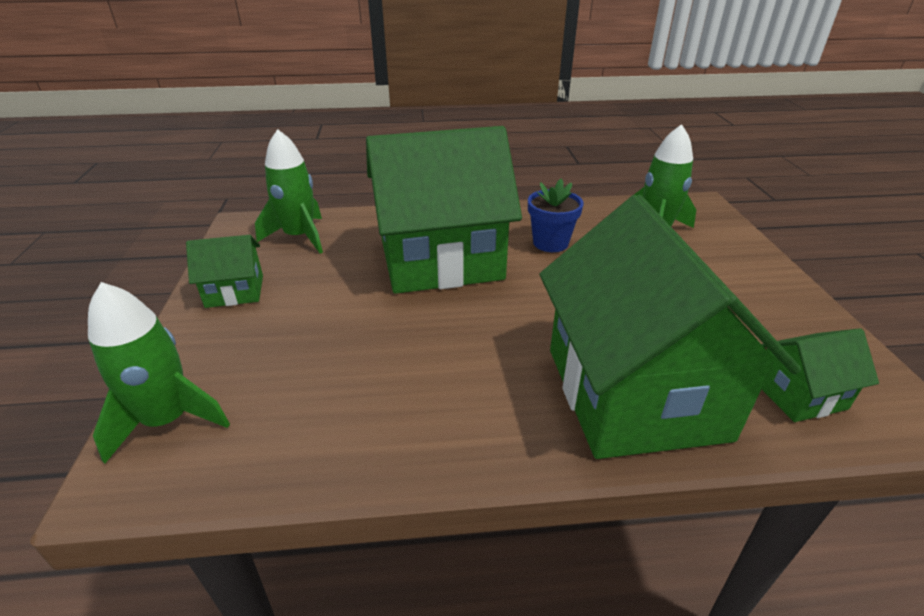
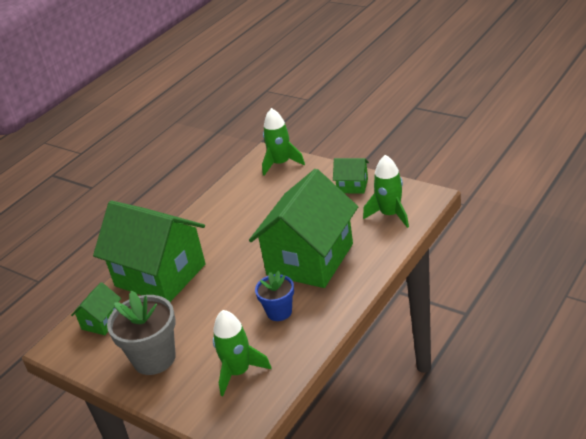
camera: 135 degrees right, 0 degrees up
(235, 291) = (352, 186): green house -> green house turned 75 degrees clockwise
(742, 295) = (154, 358): none -> grey flower pot

